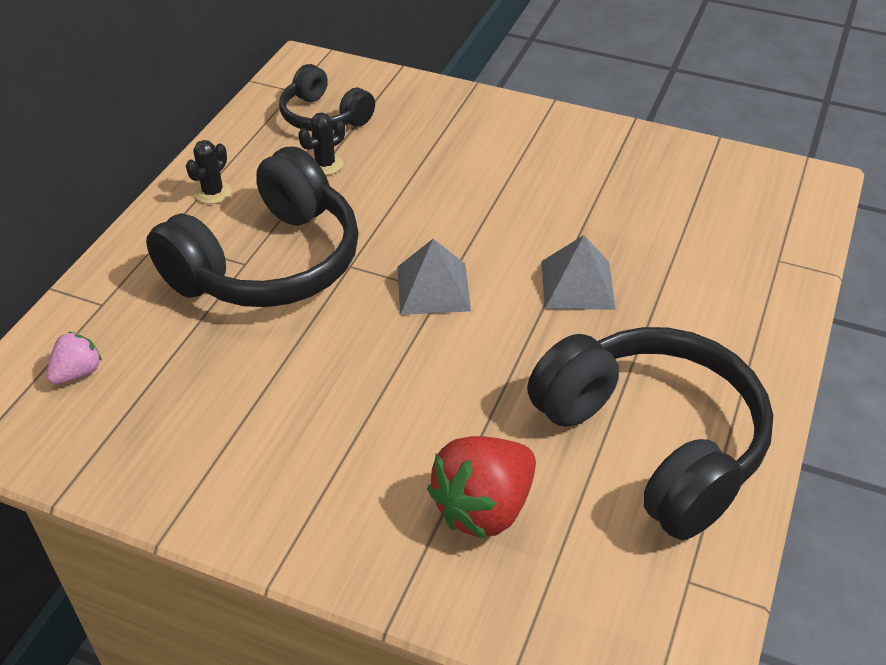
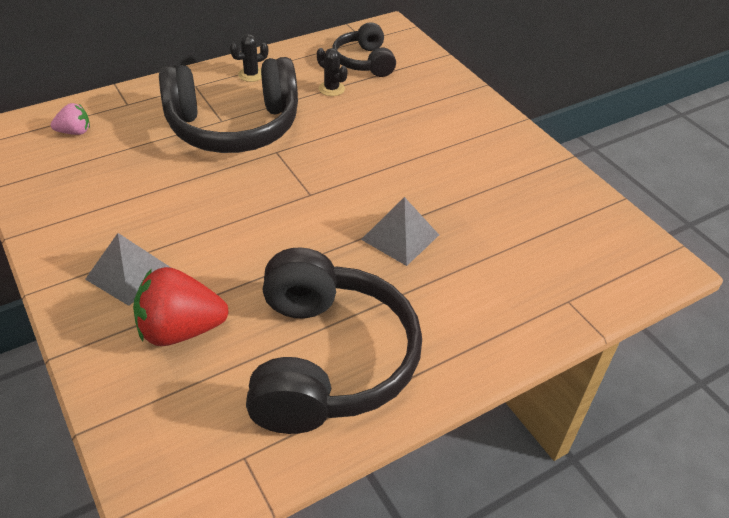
camera: 35 degrees right, 0 degrees up
(325, 164) = (331, 89): black cactus -> black cactus turned 45 degrees clockwise
(433, 288) = (308, 190): grey pyramid -> grey pyramid (129, 273)

